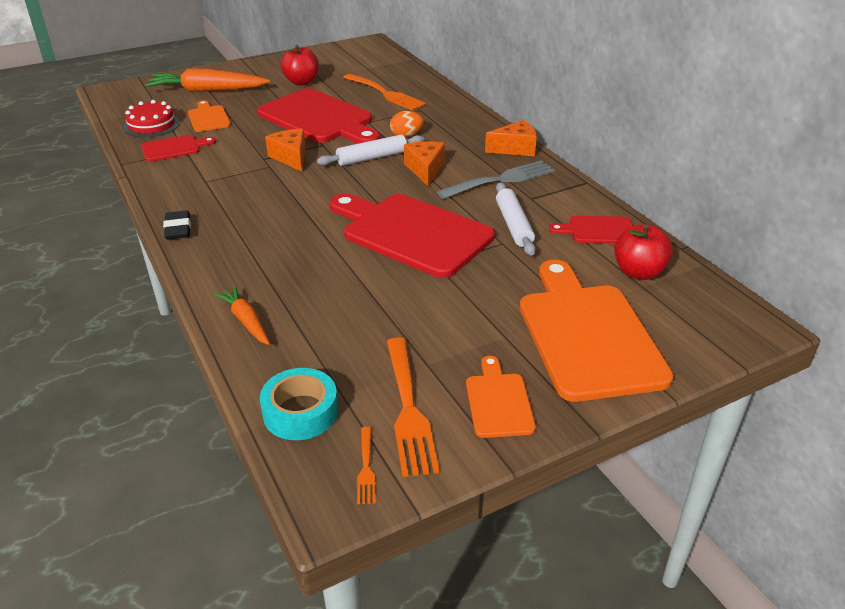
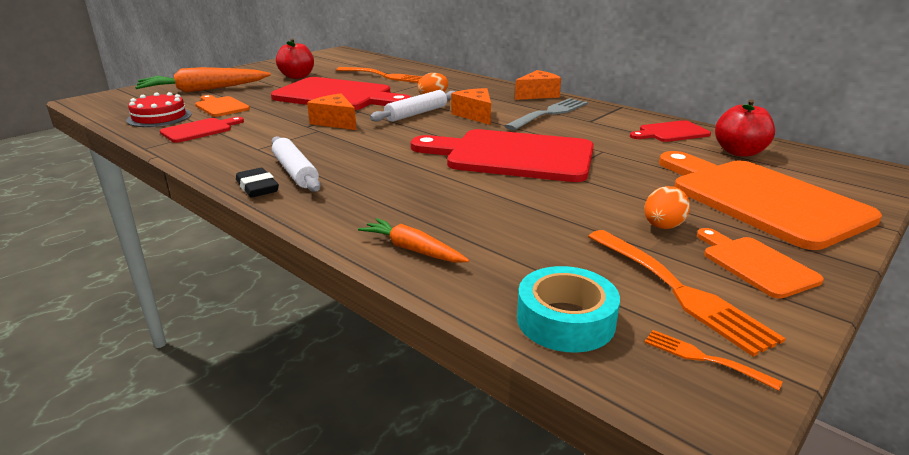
camera: 20 degrees left, 10 degrees down
(366, 468) = (703, 358): orange fork -> orange fork turned 150 degrees clockwise
(463, 345) = (662, 227): none -> orange egg
(514, 225) = (597, 138): white rolling pin -> white rolling pin (295, 172)

